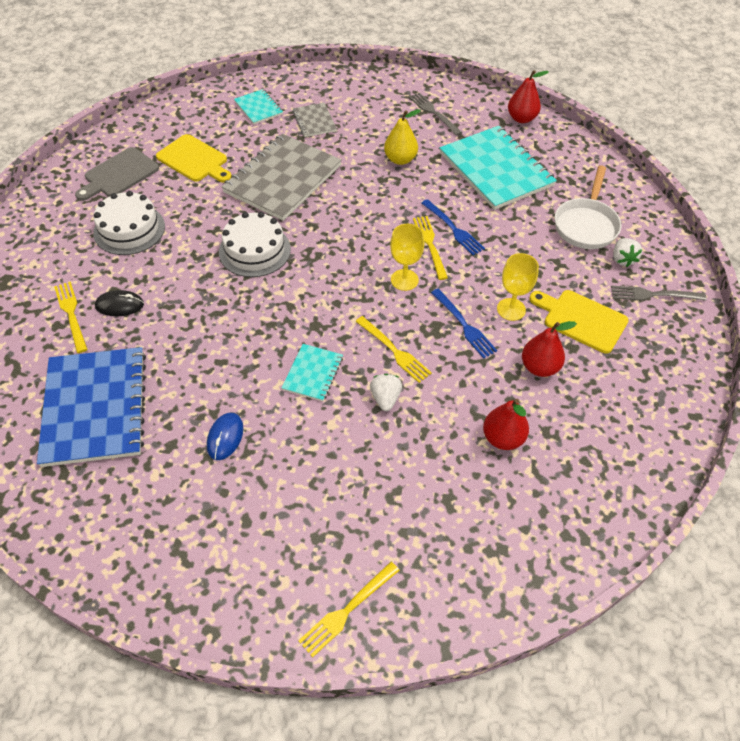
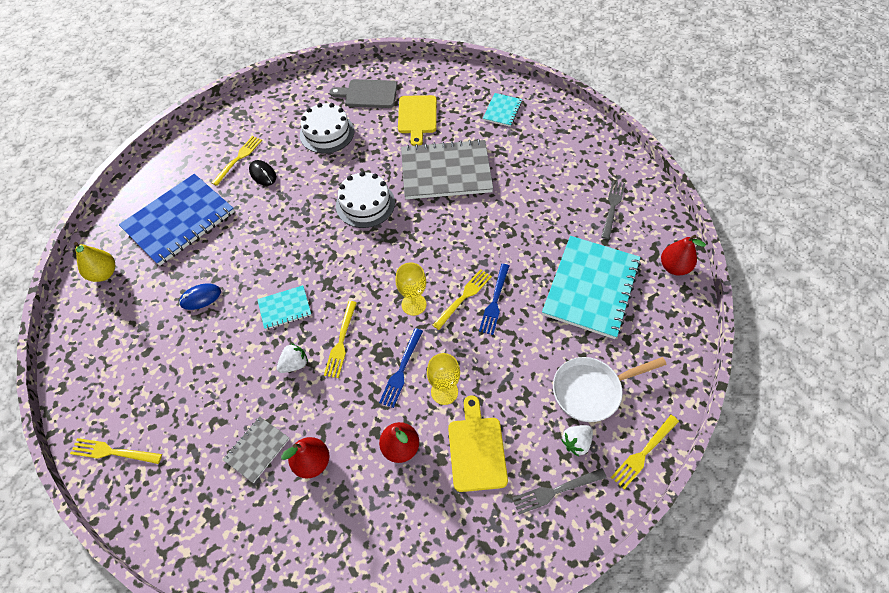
camera: 55 degrees right, 5 degrees up
(314, 121) = (522, 147): grey notebook -> grey notebook (257, 449)
(400, 159) = (536, 221): yellow pear -> yellow pear (104, 273)
(653, 295) = (555, 491): grey fork -> grey fork turned 75 degrees counterclockwise
(659, 230) = (643, 453): none -> yellow fork

